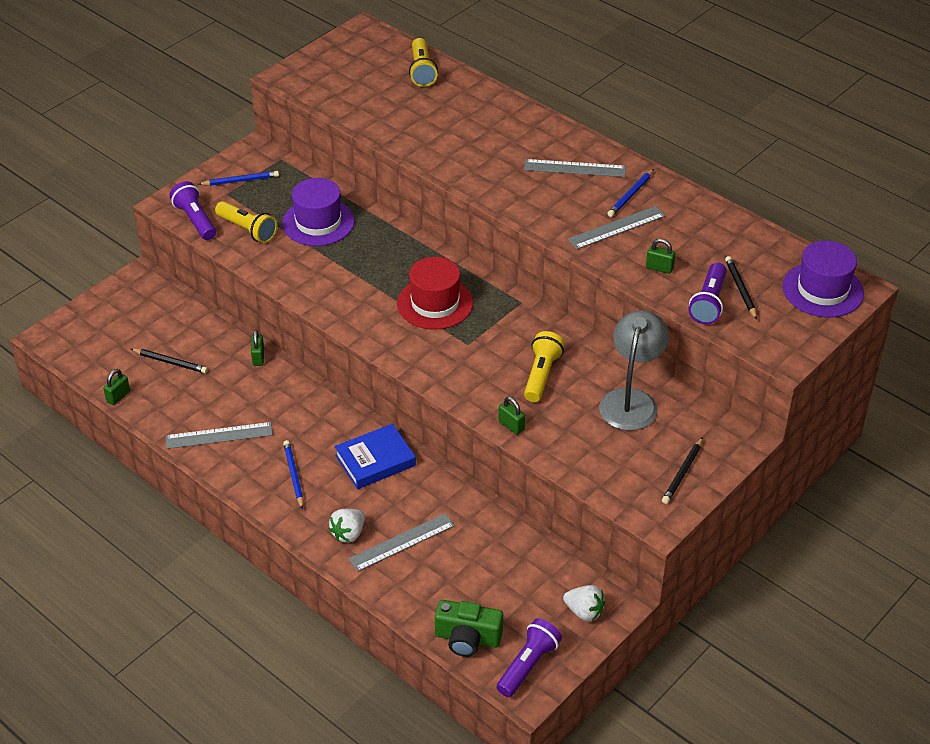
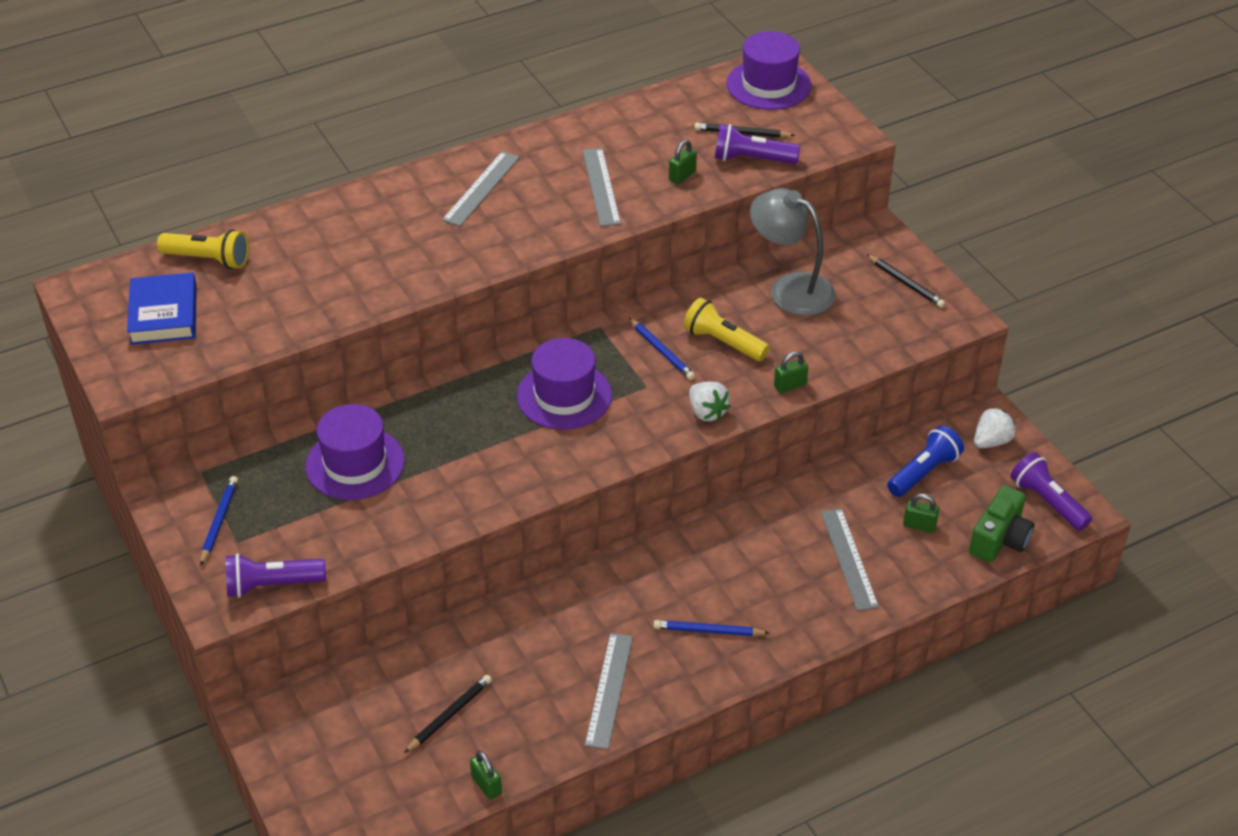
camera: 70 degrees left, 0 degrees up
(247, 230) = (326, 535): yellow flashlight -> none
(258, 358) = (489, 621): green padlock -> green padlock (919, 525)
(348, 533) = (819, 601): white strawberry -> white strawberry (707, 412)
(375, 460) = (716, 551): blue book -> blue book (164, 314)
(435, 303) = (564, 396): red hat -> purple hat
(522, 571) = (923, 472): none -> blue flashlight
(630, 195) = (553, 162): blue pencil -> blue pencil (662, 351)
(708, 303) = (752, 159): purple flashlight -> purple flashlight turned 150 degrees clockwise

